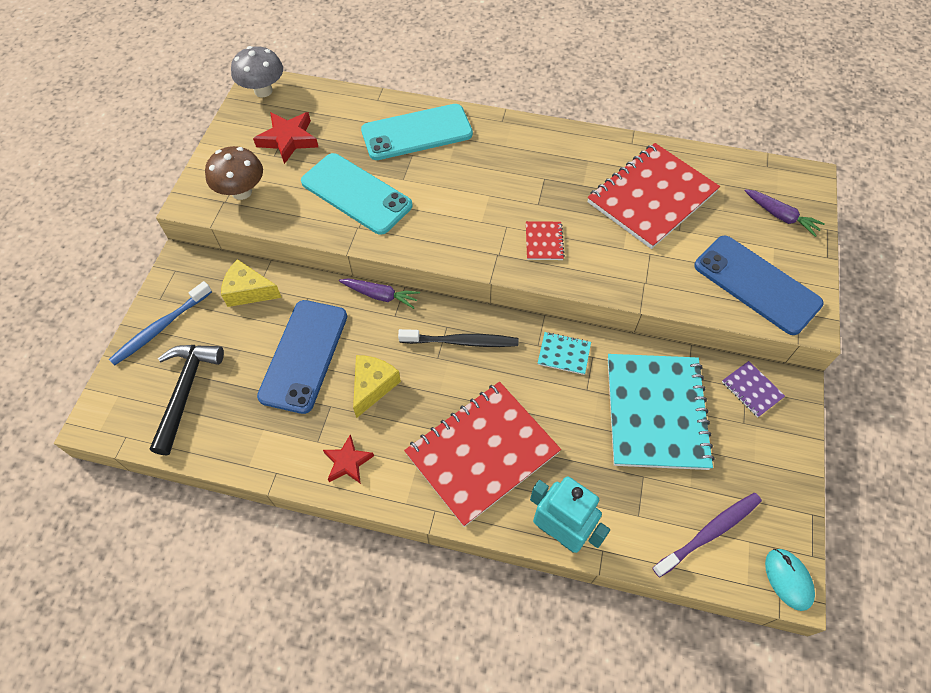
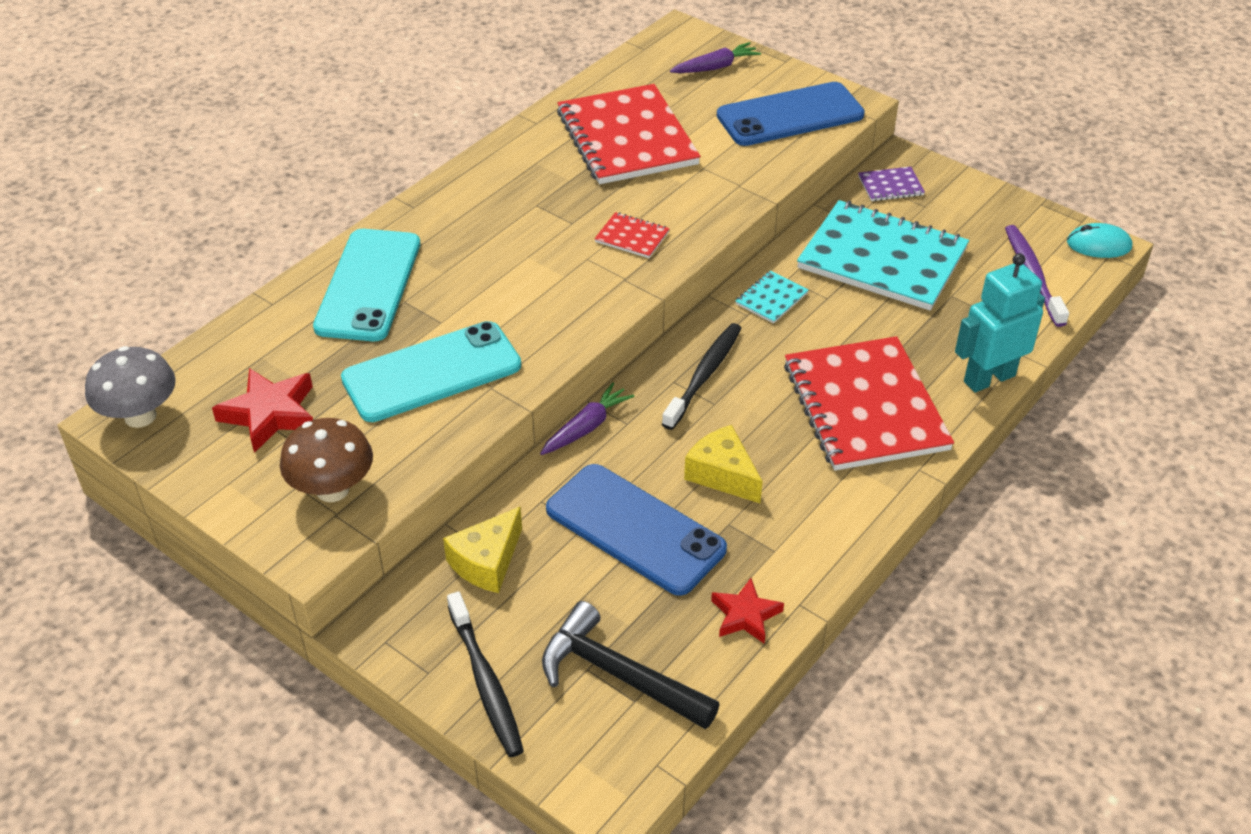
camera: 65 degrees left, 15 degrees down
(161, 328) = (485, 681): blue toothbrush -> black toothbrush
(348, 462) = (819, 528): red star -> red star (745, 615)

